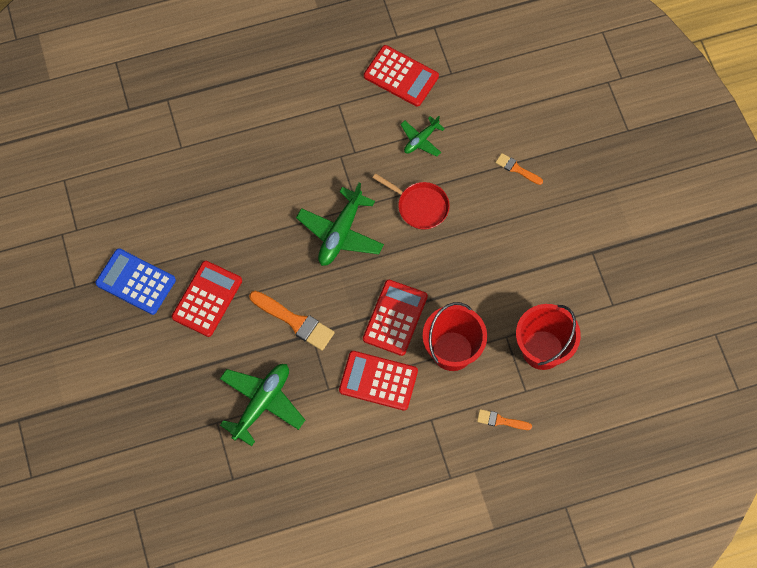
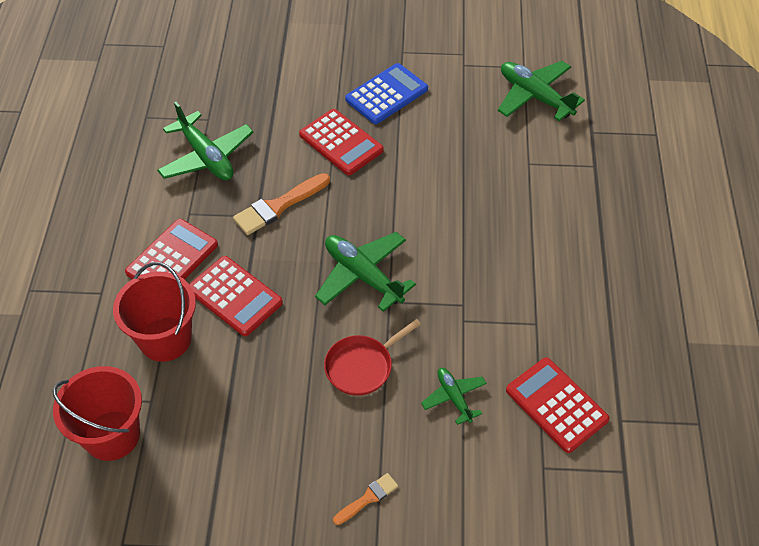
camera: 110 degrees right, 15 degrees down
(99, 162) = (535, 96): none -> green plane
(401, 76) = (556, 405): red calculator -> red calculator turned 90 degrees clockwise
(500, 421) = (57, 359): orange brush -> none

